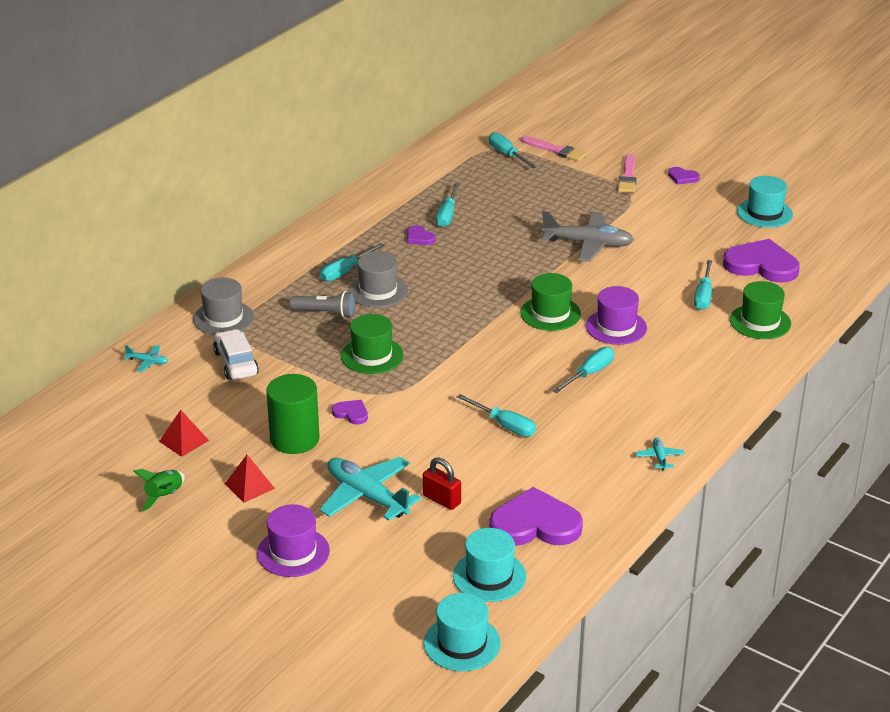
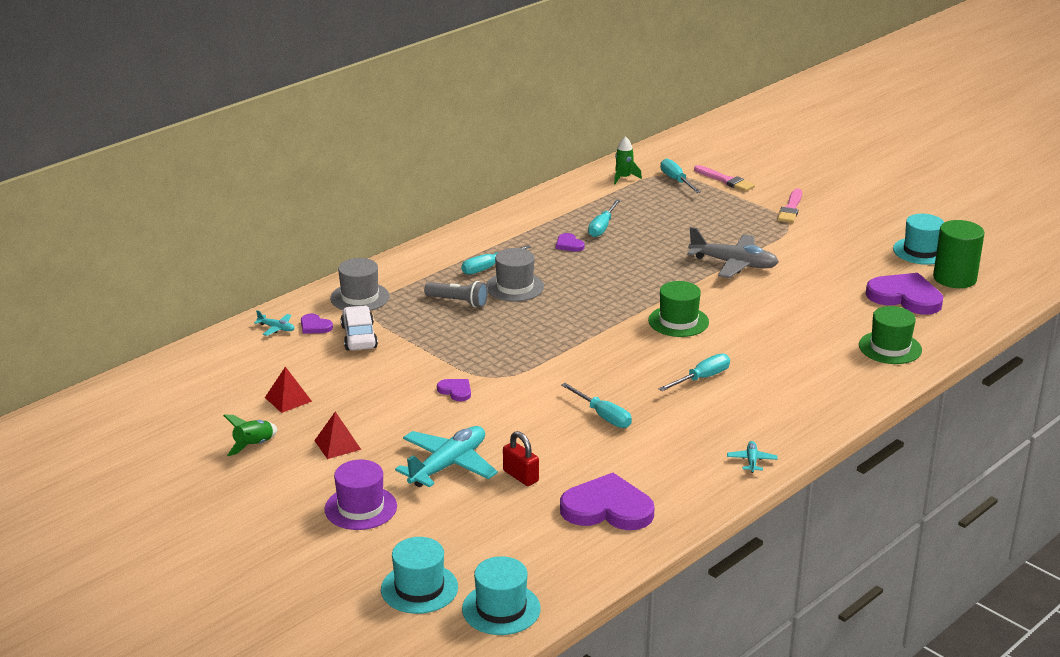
camera: 10 degrees right, 5 degrees down
(294, 439) = (394, 408): green cylinder -> green cylinder (954, 278)
(367, 496) = (448, 465): turquoise plane -> turquoise plane turned 75 degrees clockwise
(372, 355) = (491, 342): green hat -> none
(454, 156) = (624, 178): none -> green rocket
(489, 576) = (547, 550): turquoise hat -> turquoise hat (419, 588)
(616, 327) = (741, 339): purple hat -> none
(682, 177) = (846, 213): purple heart -> purple heart (315, 326)
(703, 295) = (838, 319): turquoise screwdriver -> none

